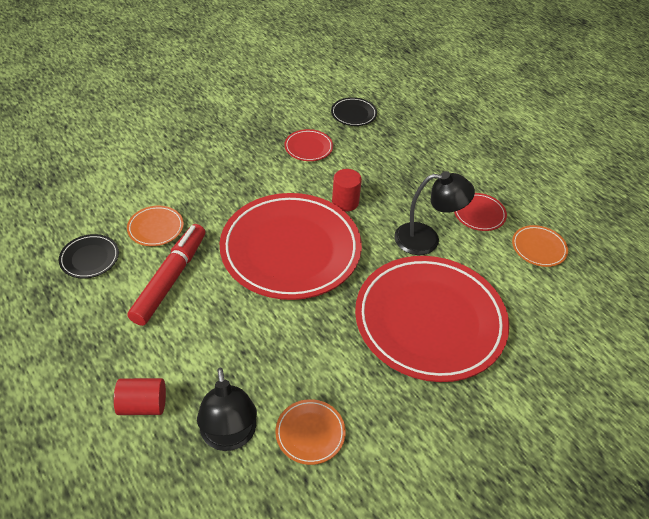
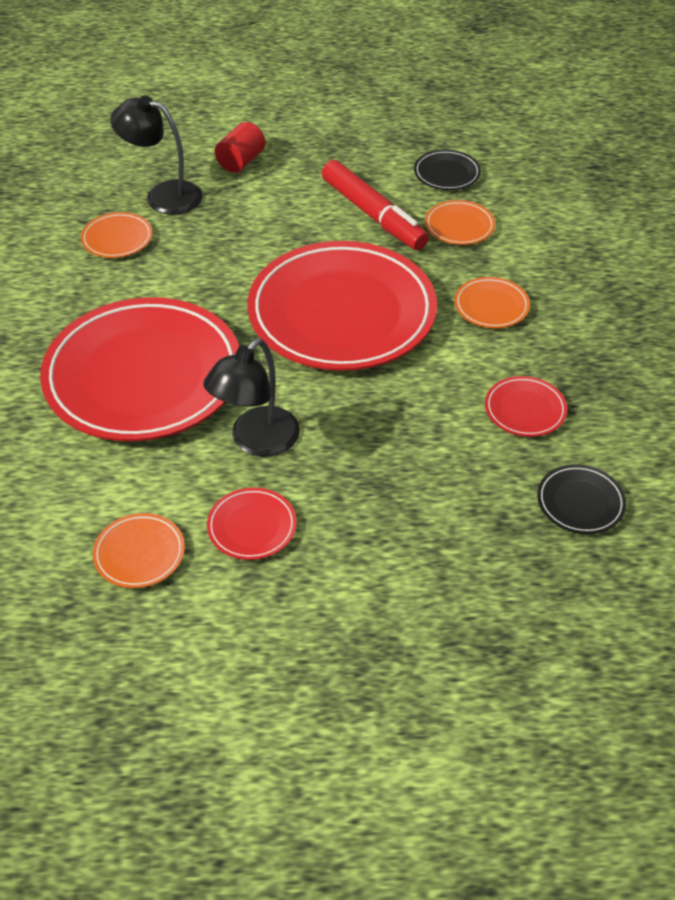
camera: 125 degrees right, 0 degrees up
(232, 186) = (491, 306): none -> orange plate
(345, 202) = (384, 396): red cylinder -> none

